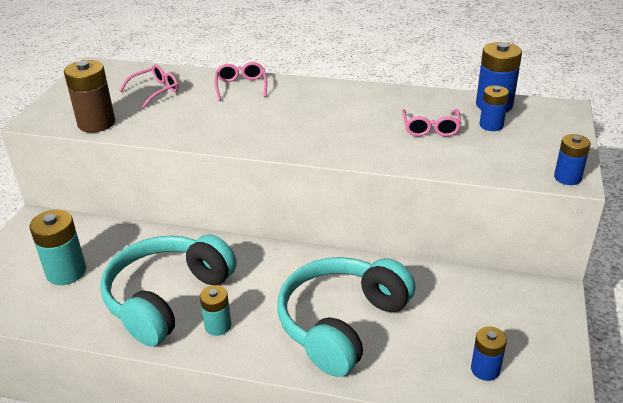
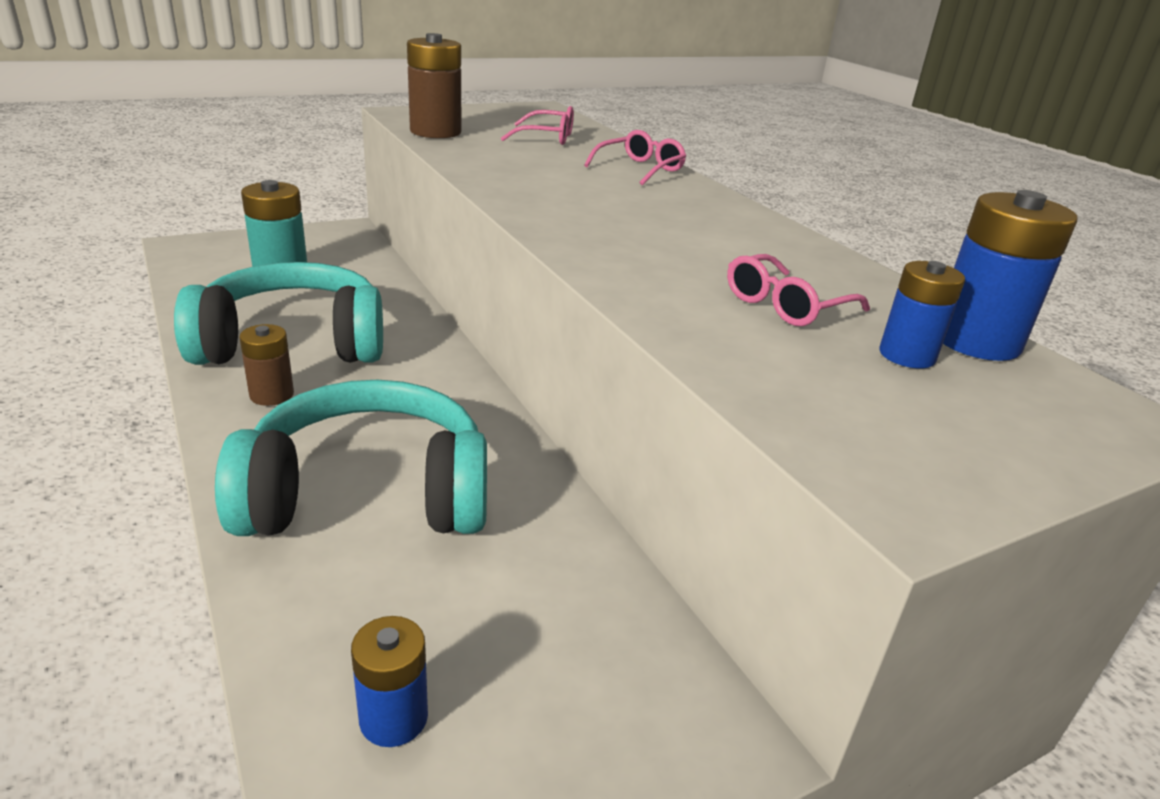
camera: 45 degrees right, 5 degrees down
(218, 326) = (271, 395): turquoise battery -> brown battery
(567, 178) = (897, 494): blue battery -> none

